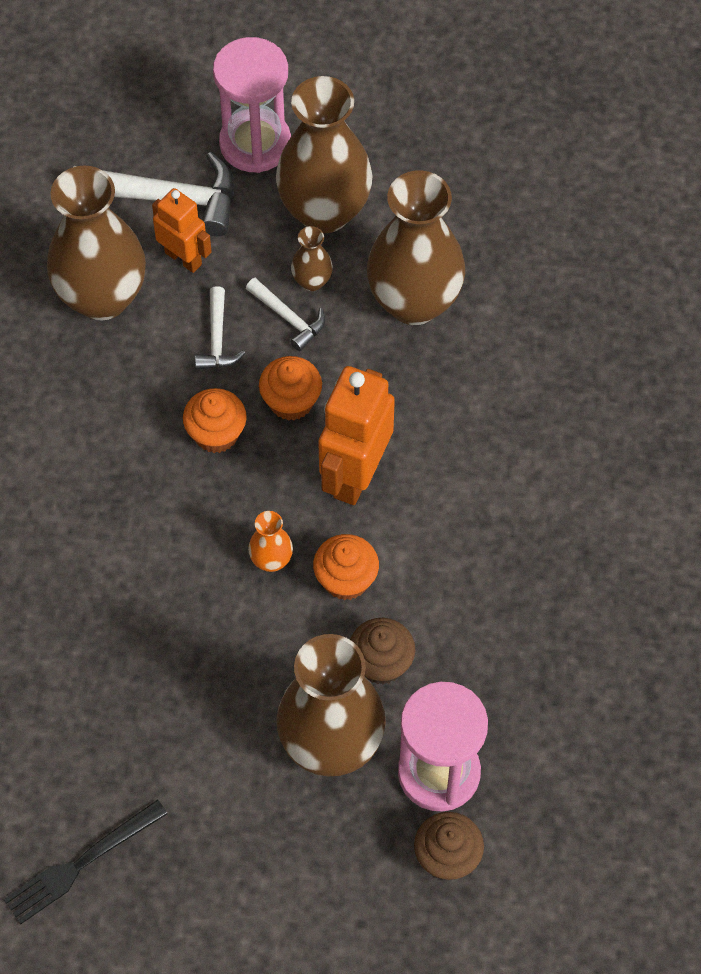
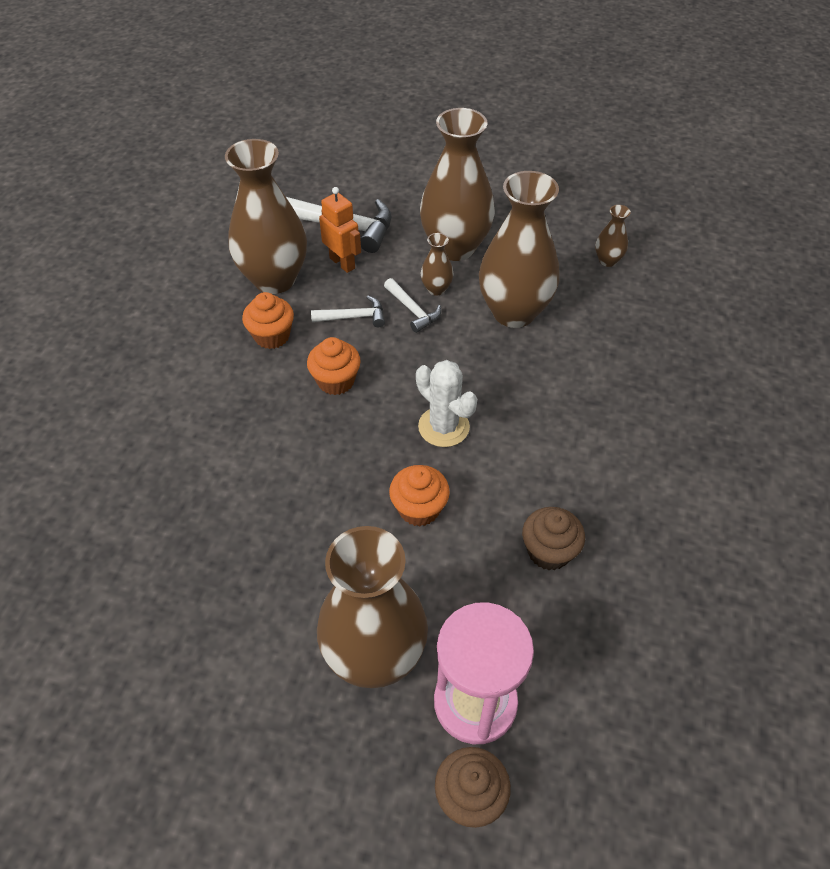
camera: 10 degrees right, 10 degrees down
(81, 863) = (102, 734): black fork -> none
(217, 339) = (354, 317): white hammer -> white hammer turned 105 degrees counterclockwise
(255, 143) = (413, 203): pink hourglass -> none
(271, 560) = (357, 483): orange vase -> none
(291, 401) = (402, 366): orange cupcake -> orange cupcake (272, 336)
(355, 475) = (443, 427): orange robot -> white cactus
(381, 663) = (437, 586): brown cupcake -> brown cupcake (549, 551)
(523, 204) = (607, 260): none -> brown vase

